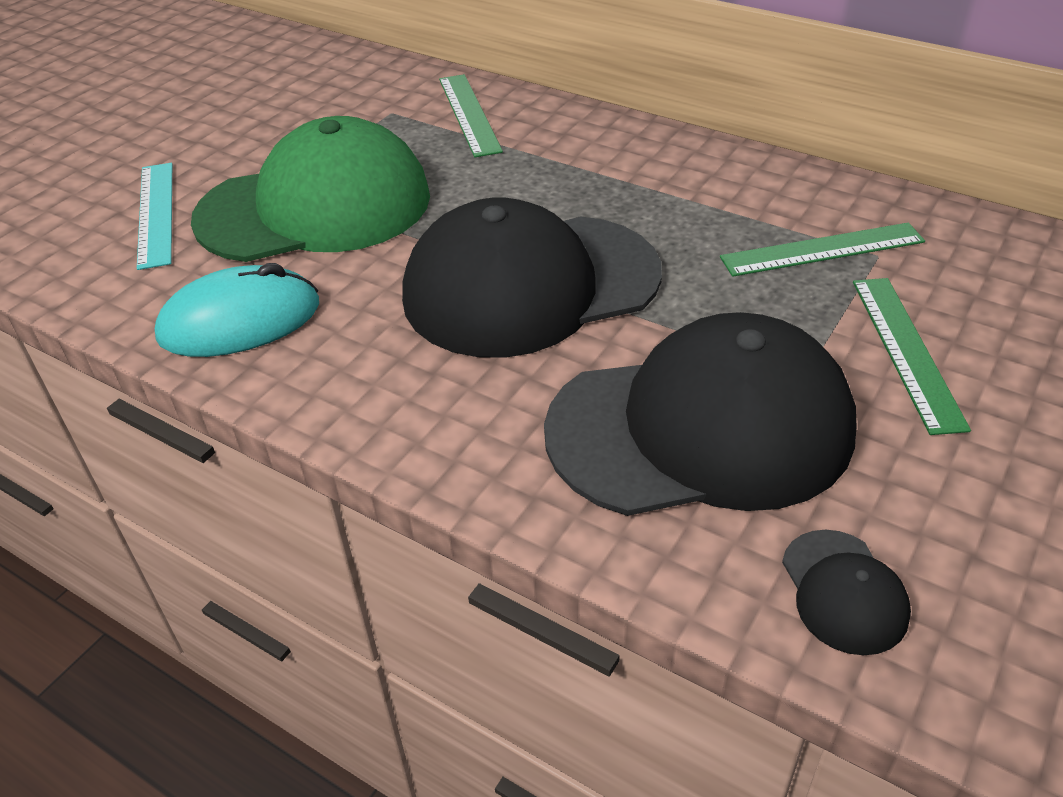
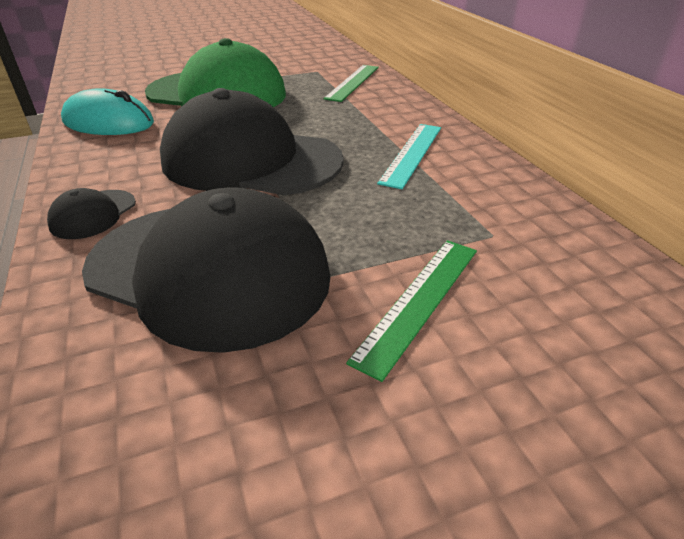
camera: 35 degrees right, 5 degrees down
(156, 213) = (155, 75): turquoise ruler -> turquoise ruler (412, 153)
(822, 250) = (455, 215): green ruler -> none
(843, 592) = (112, 425): black cap -> black cap (93, 214)

